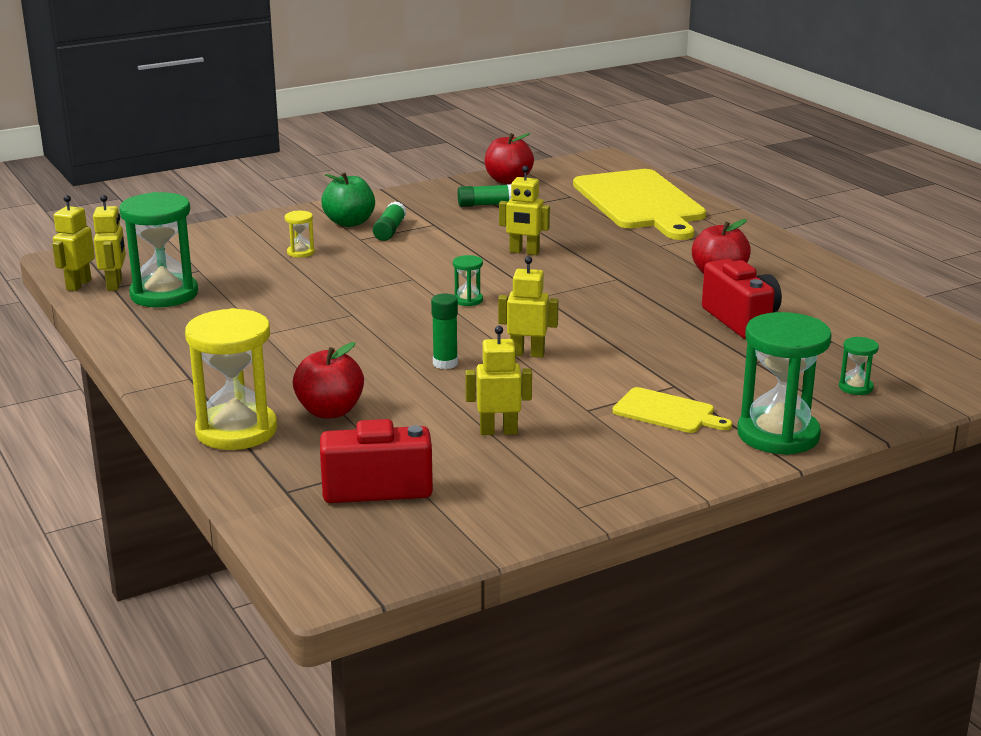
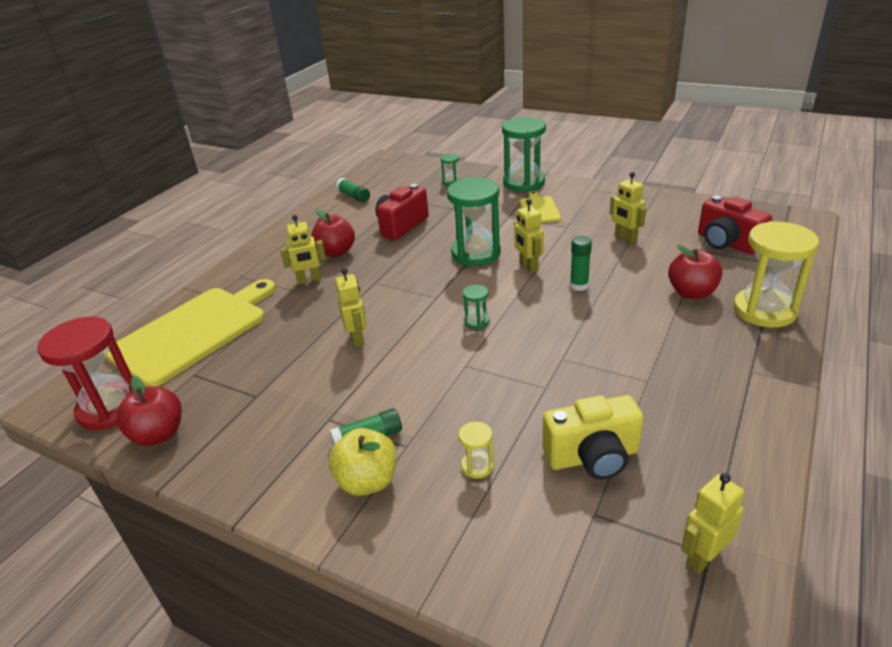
camera: 120 degrees left, 10 degrees up
(78, 285) = (744, 593): yellow robot -> yellow robot (309, 280)
(164, 294) = (670, 495): green hourglass -> green hourglass (476, 253)
(237, 285) = (592, 457): none -> yellow camera
(349, 222) = (367, 481): green apple -> yellow apple
(486, 204) = (248, 413): green glue stick -> green glue stick (354, 196)
(567, 171) = (110, 408): none -> red hourglass

